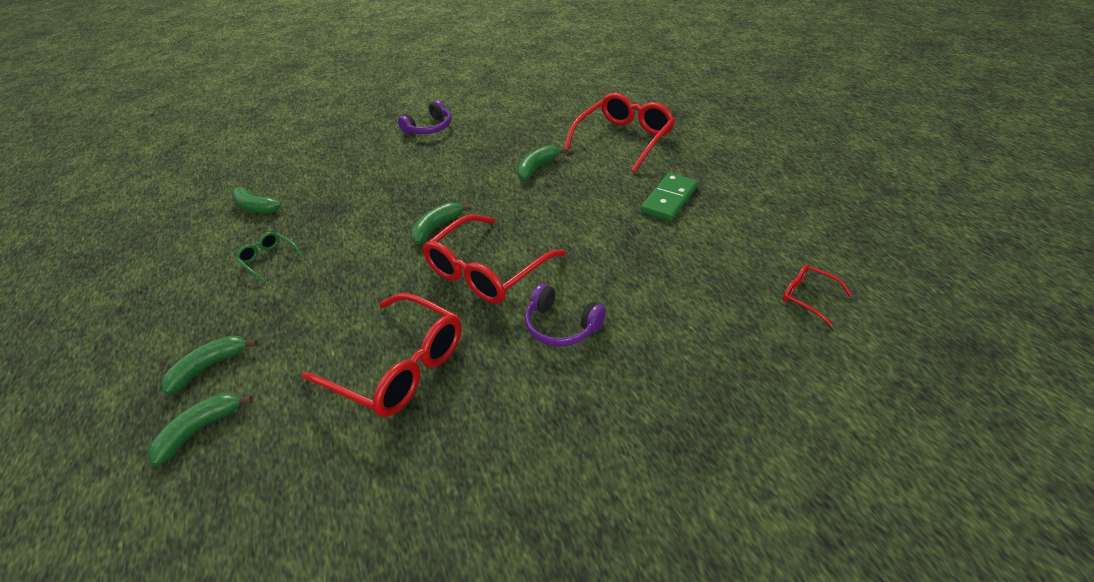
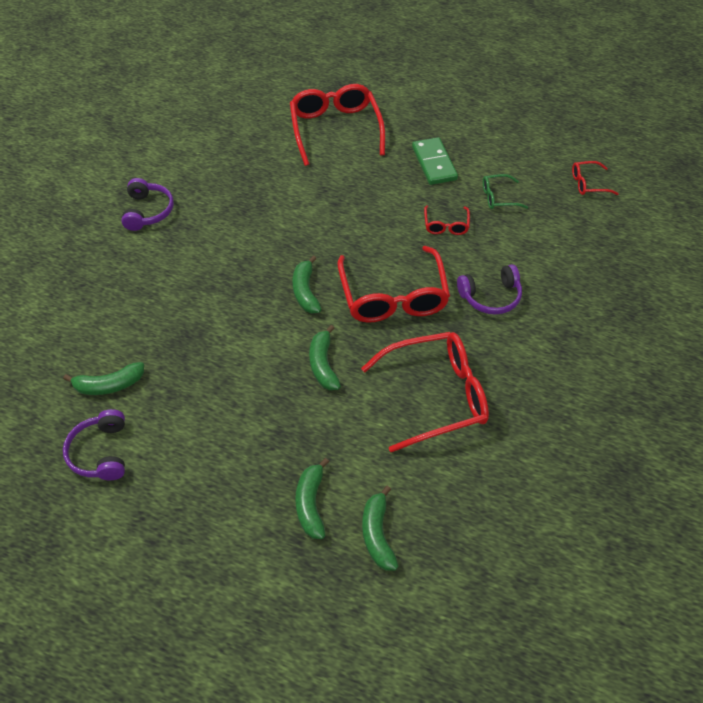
camera: 50 degrees left, 10 degrees up
(191, 239) = (101, 452): none -> purple headphones
(269, 259) = (211, 411): green glasses -> green glasses (498, 197)
(537, 168) = (305, 193): green banana -> green banana (323, 365)
(609, 248) = (446, 225): none -> red glasses

